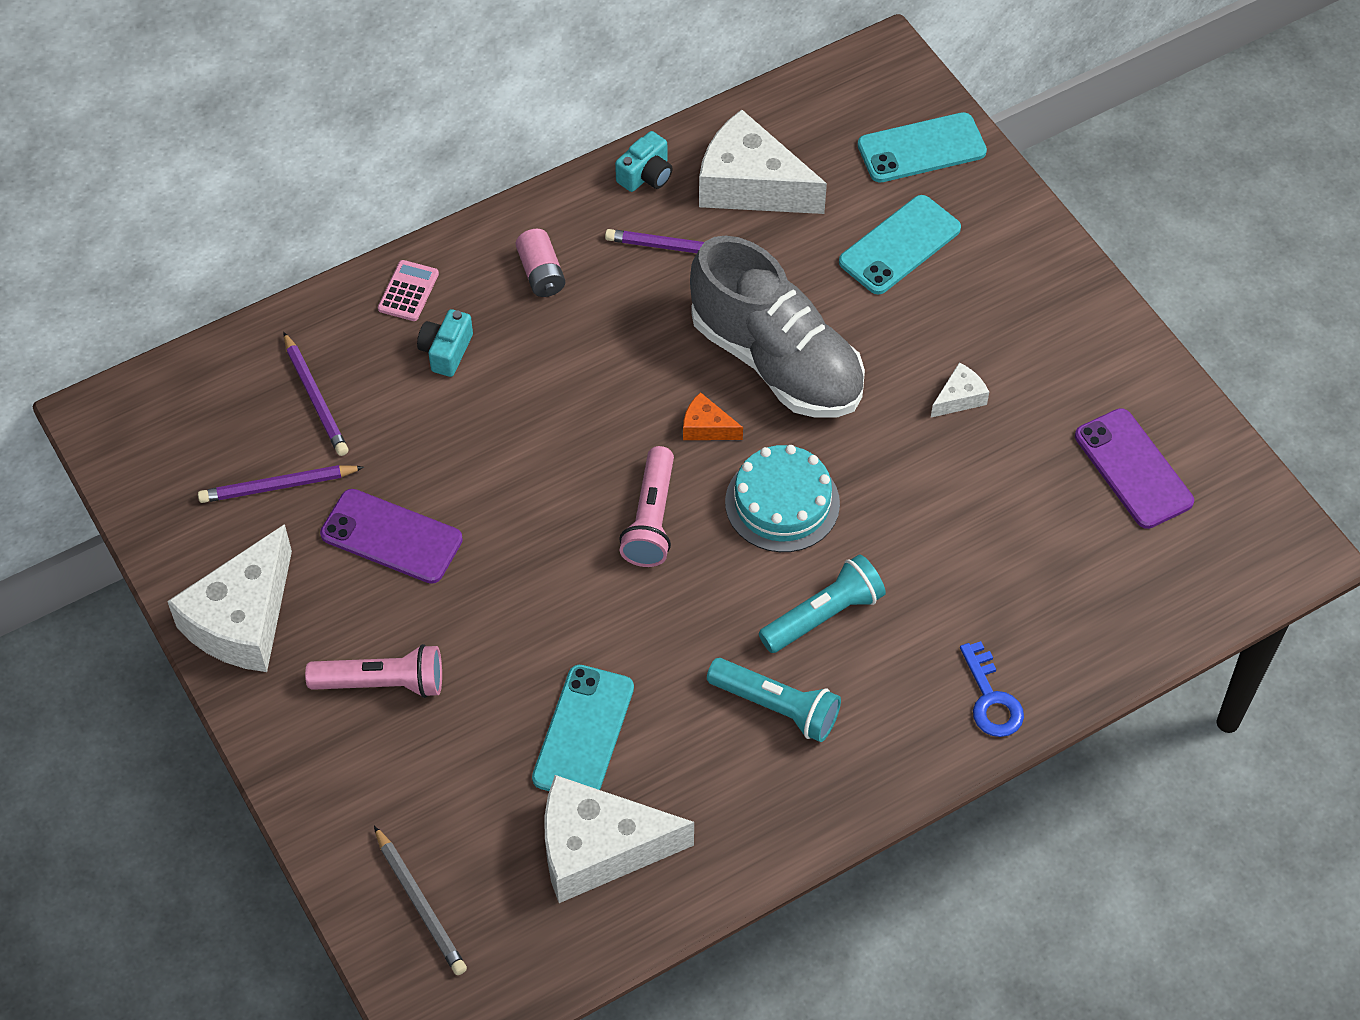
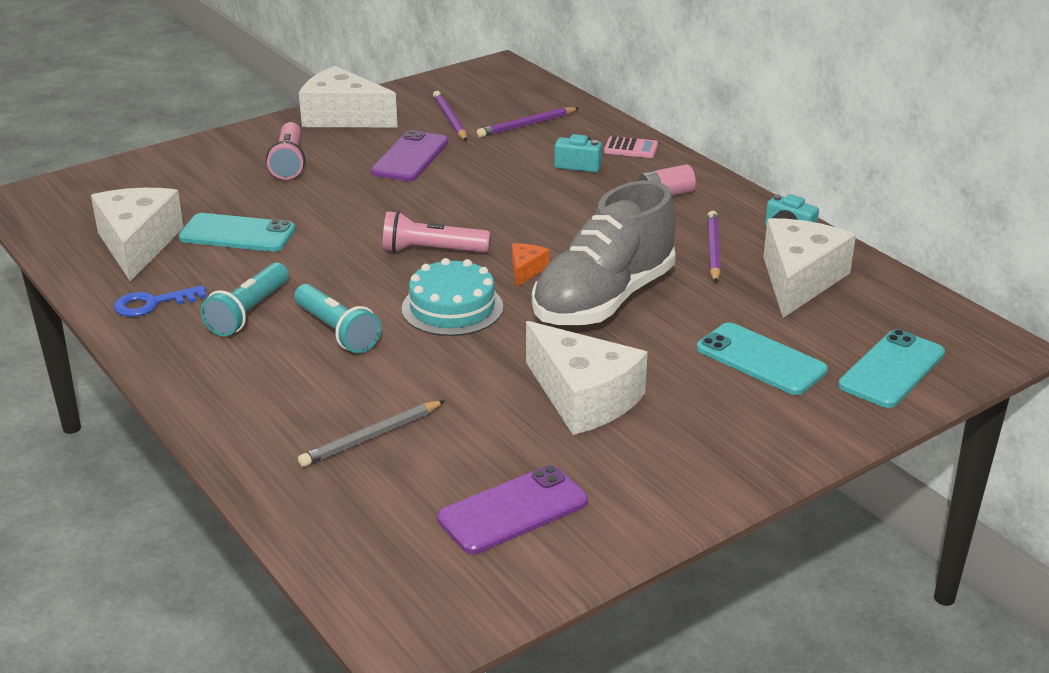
camera: 85 degrees right, 25 degrees down
(420, 904) = (113, 186): grey pencil -> grey pencil (371, 437)
(921, 148) = (892, 369): turquoise phone -> turquoise phone turned 60 degrees clockwise
(959, 398) = (583, 397): white cheese -> white cheese, size x2.23
(991, 698) = (242, 421): blue key -> blue key (153, 303)

